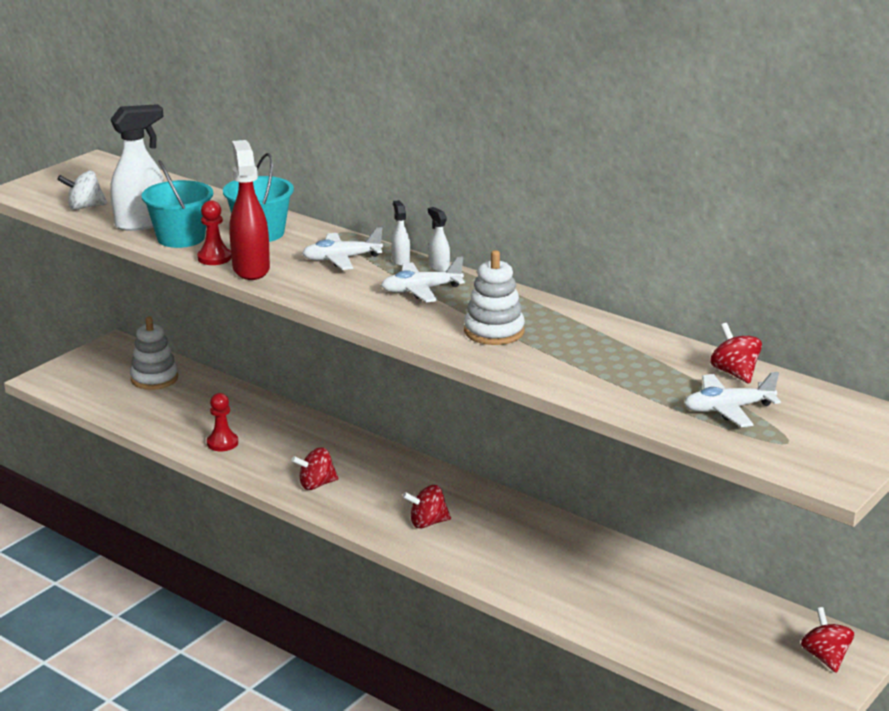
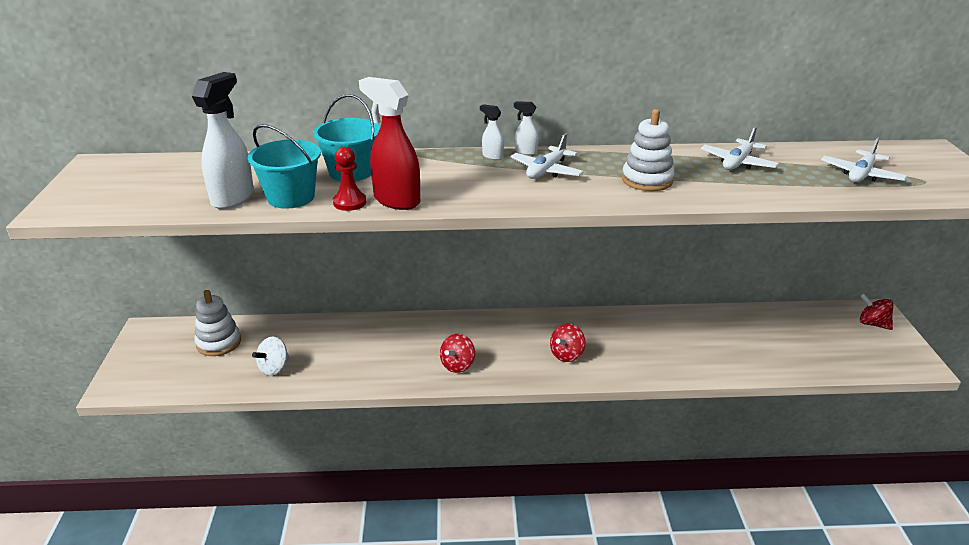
camera: 40 degrees left, 5 degrees up
(85, 207) = (152, 202): white spinning top -> white spinning top (274, 368)
(222, 443) = (345, 368): red pawn -> none
(341, 259) = (449, 169): white plane -> white plane (738, 163)
(734, 373) = (815, 153): red spinning top -> none

